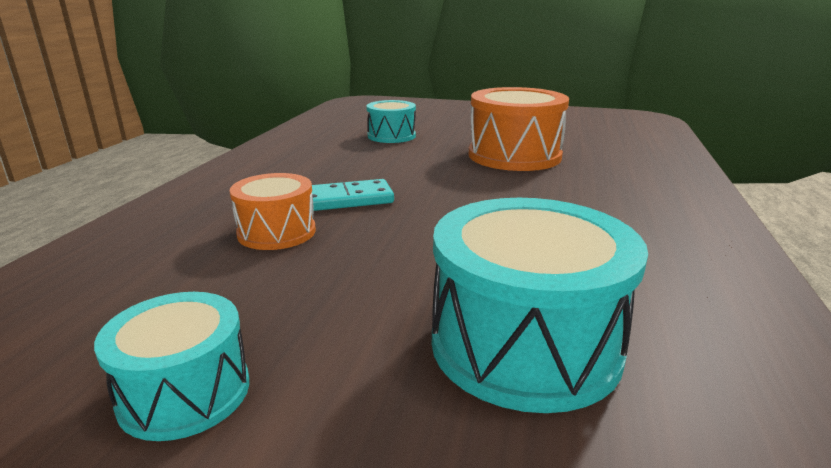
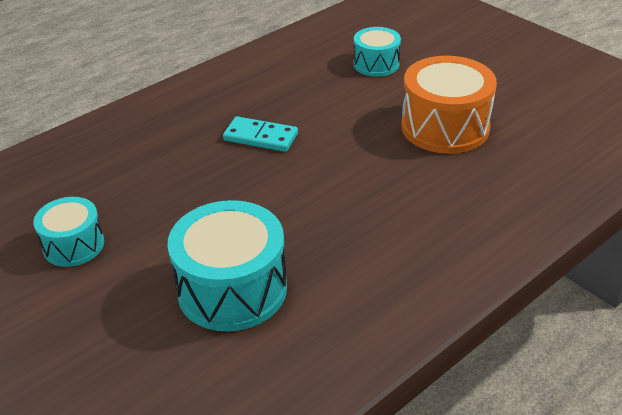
camera: 35 degrees right, 15 degrees up
(276, 232) = (192, 154): orange drum -> none

